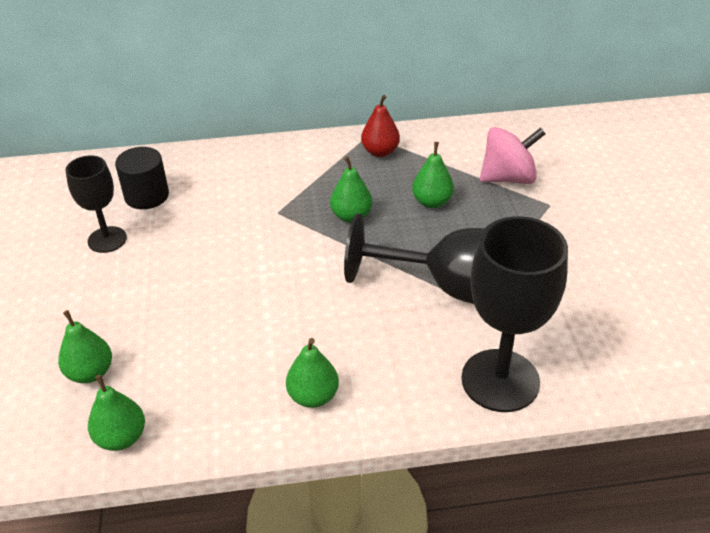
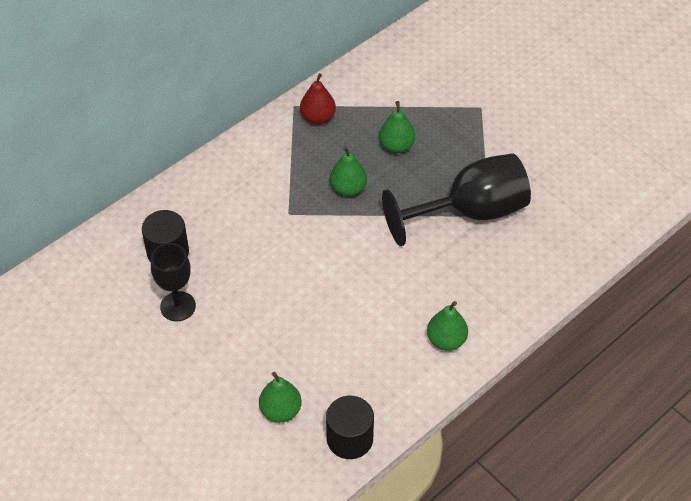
camera: 35 degrees left, 10 degrees up
(121, 437) = (349, 439): green pear -> black cylinder
(500, 380) = (551, 264): black goblet -> none
(508, 178) = (434, 97): pink spinning top -> none

